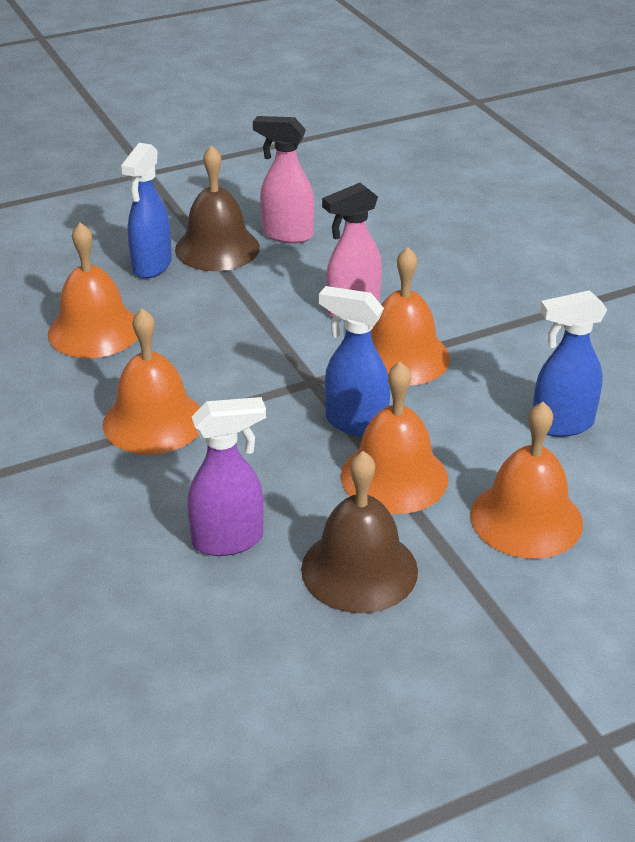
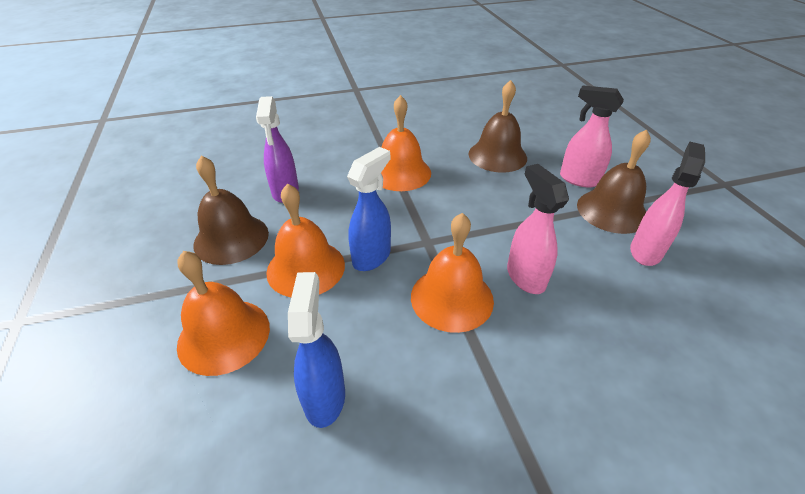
camera: 100 degrees right, 5 degrees up
(94, 330) = (497, 155): orange bell -> brown bell
(151, 266) = (578, 179): blue spray bottle -> pink spray bottle

